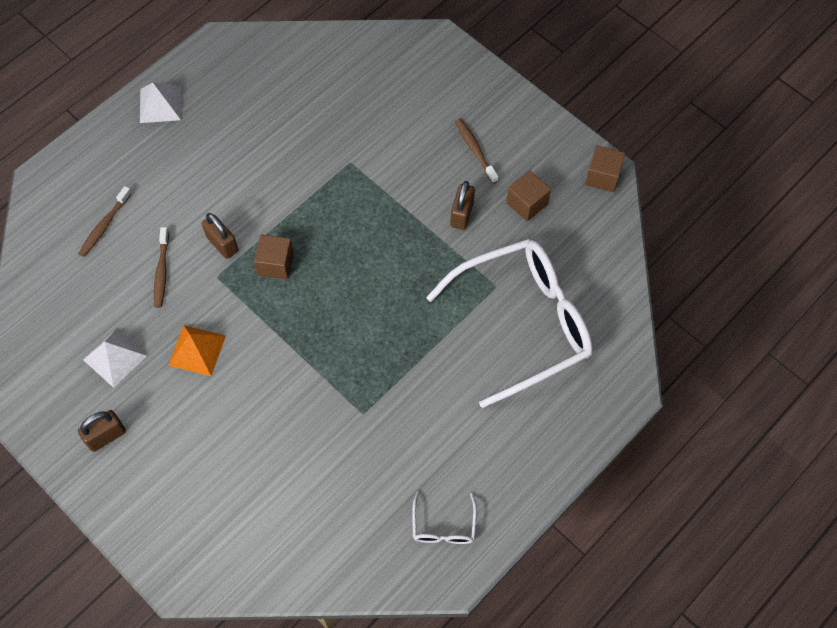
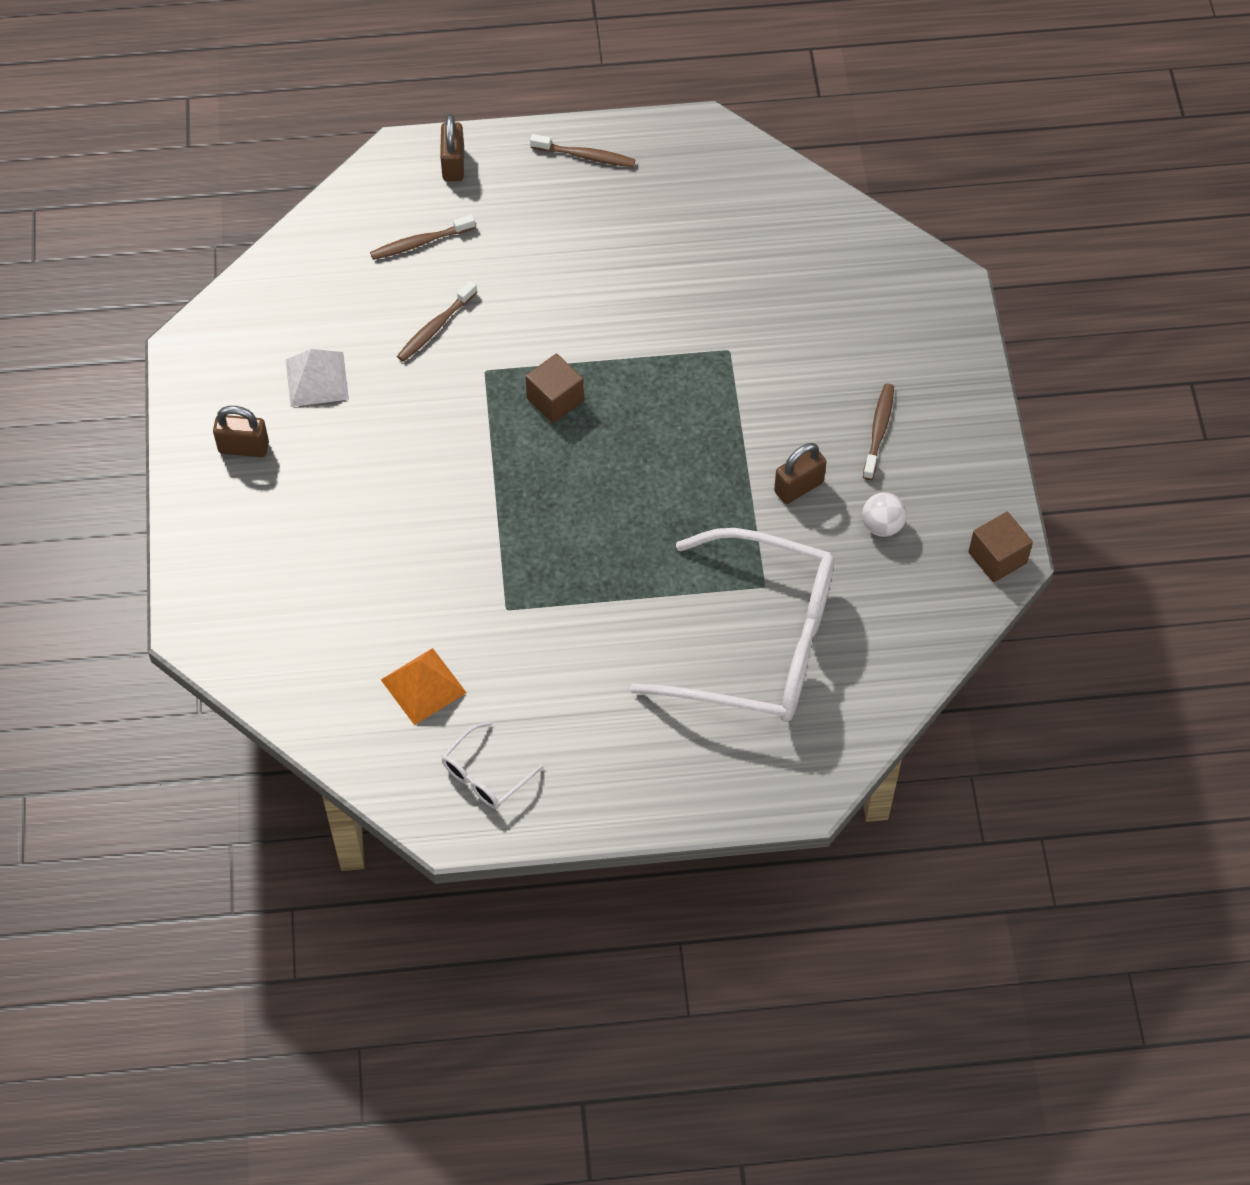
camera: 40 degrees right, 5 degrees down
(160, 104) = (585, 156): white pyramid -> brown toothbrush
(197, 350) = (400, 428): orange pyramid -> orange pyramid (423, 686)
(222, 244) = (519, 342): brown padlock -> brown padlock (453, 164)
(527, 203) = (882, 526): brown cube -> white ball

